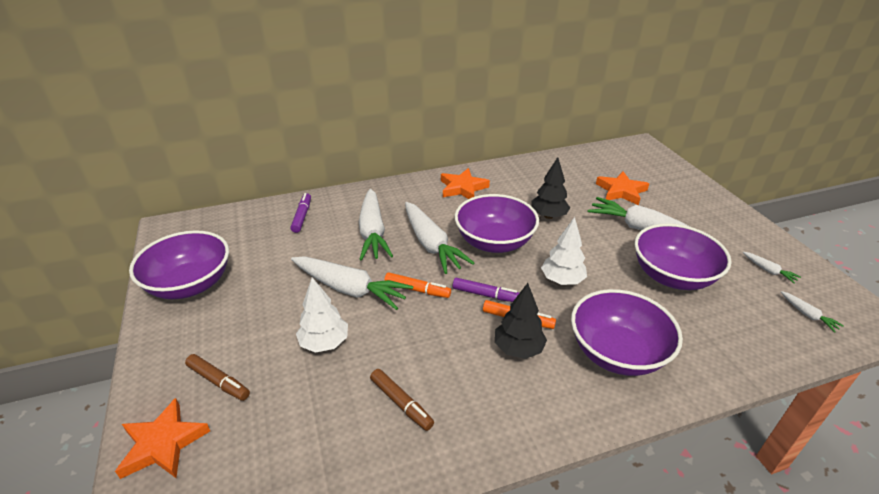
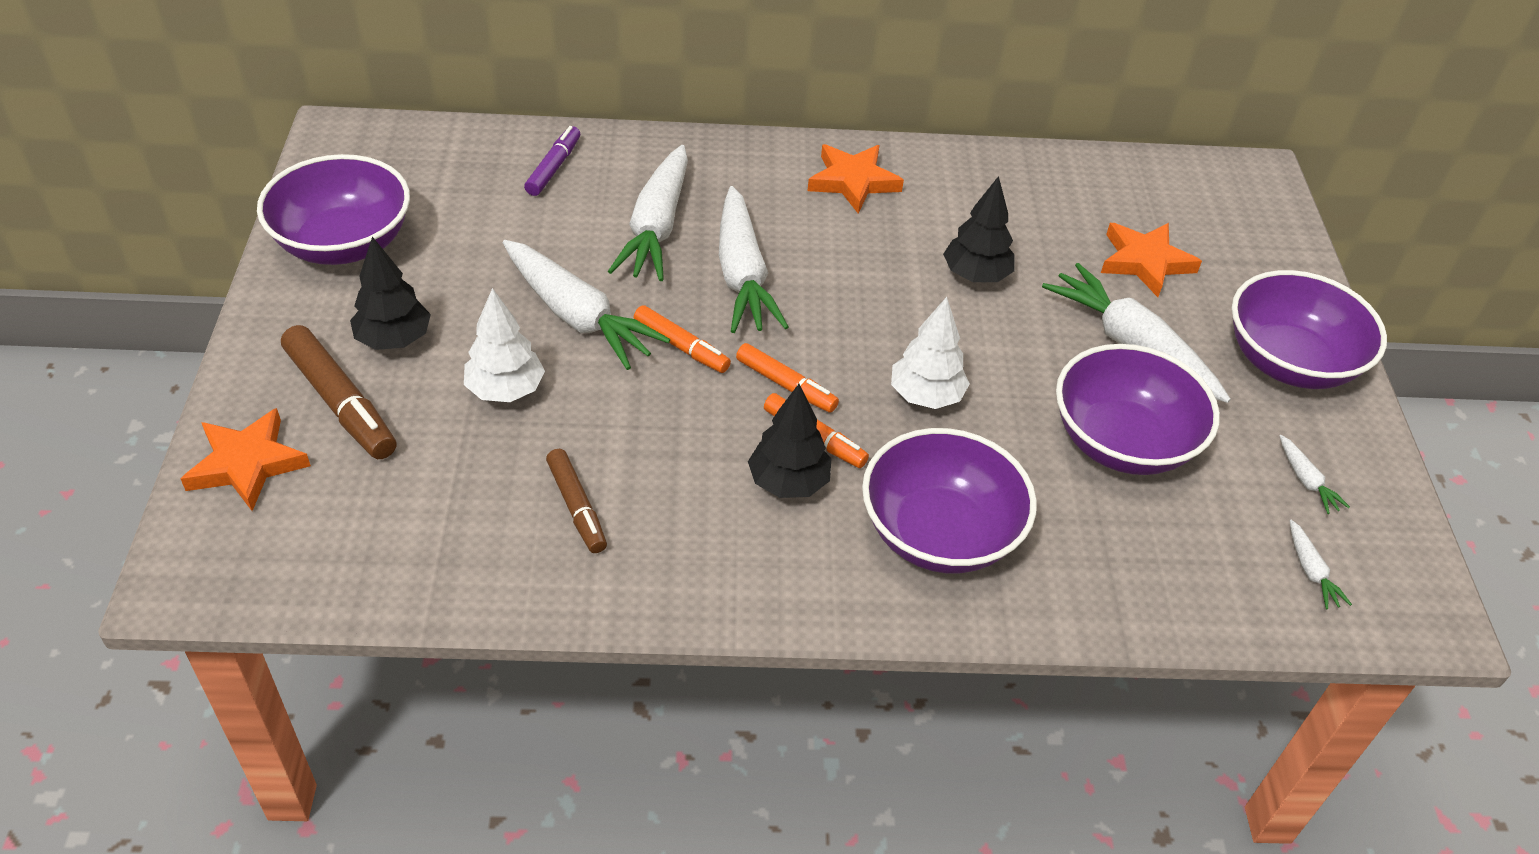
camera: 15 degrees right, 10 degrees up
(218, 381) = (340, 403): brown marker -> brown marker, size x1.57
(241, 332) = (394, 339): none -> black tree
(486, 295) = (786, 385): purple marker -> orange marker
(494, 242) = (851, 299): purple bowl -> purple bowl (1289, 362)

